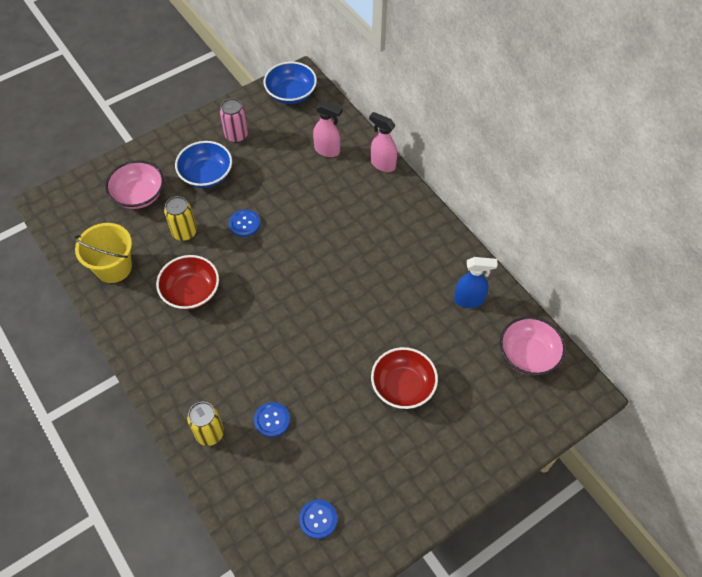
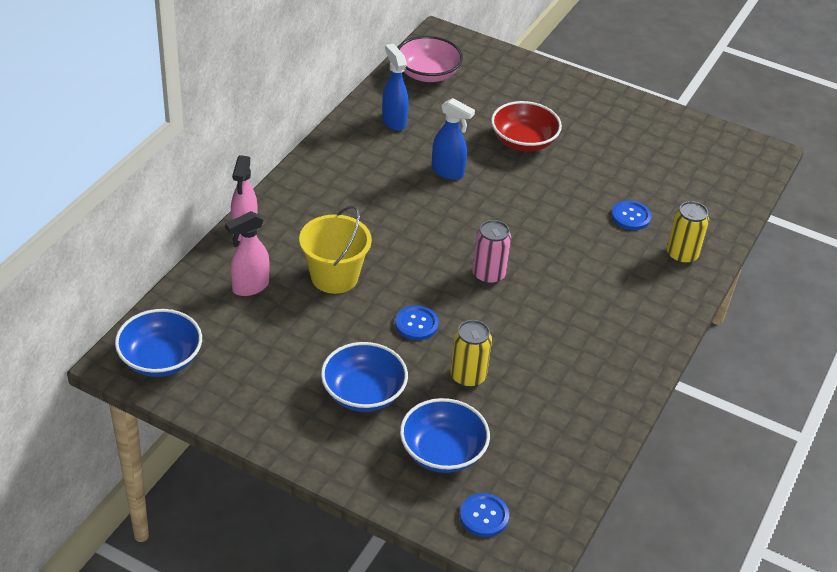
camera: 120 degrees left, 15 degrees down
(113, 267) = (566, 424): yellow bucket -> yellow bucket (334, 277)
(139, 195) = (442, 452): pink bowl -> blue bowl
(191, 292) = (543, 335): red bowl -> none
(236, 135) = (275, 389): pink can -> pink can (488, 275)
(318, 519) = (689, 159): blue button -> blue button (484, 516)
(327, 150) = (250, 287): pink spray bottle -> pink spray bottle turned 120 degrees counterclockwise
(388, 311) = (448, 172): none -> blue spray bottle

